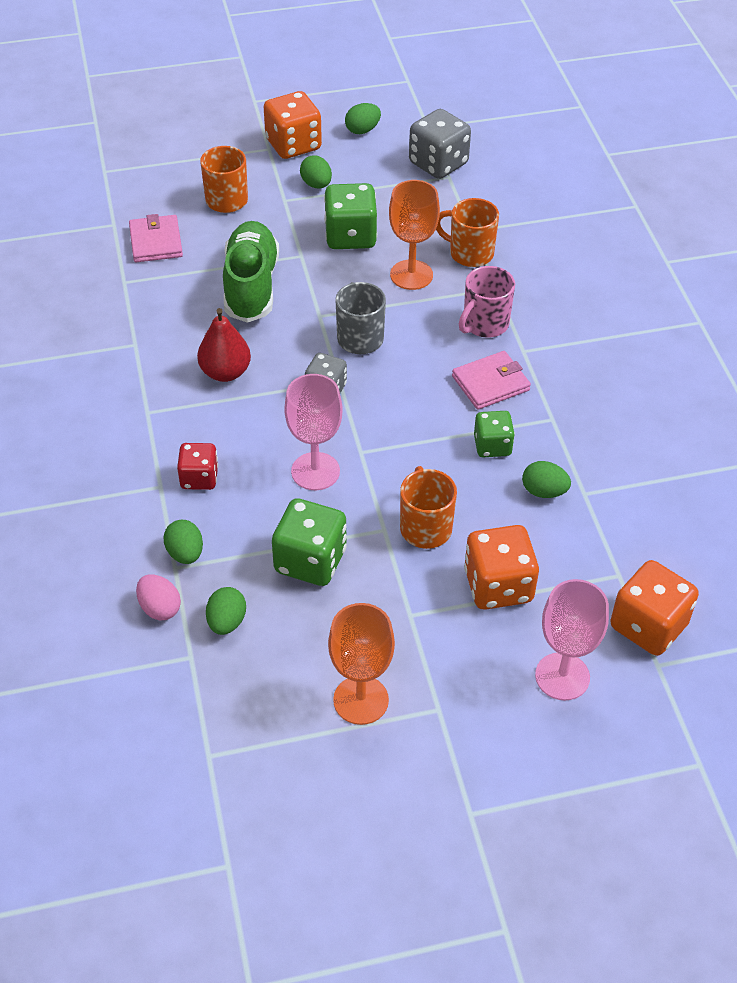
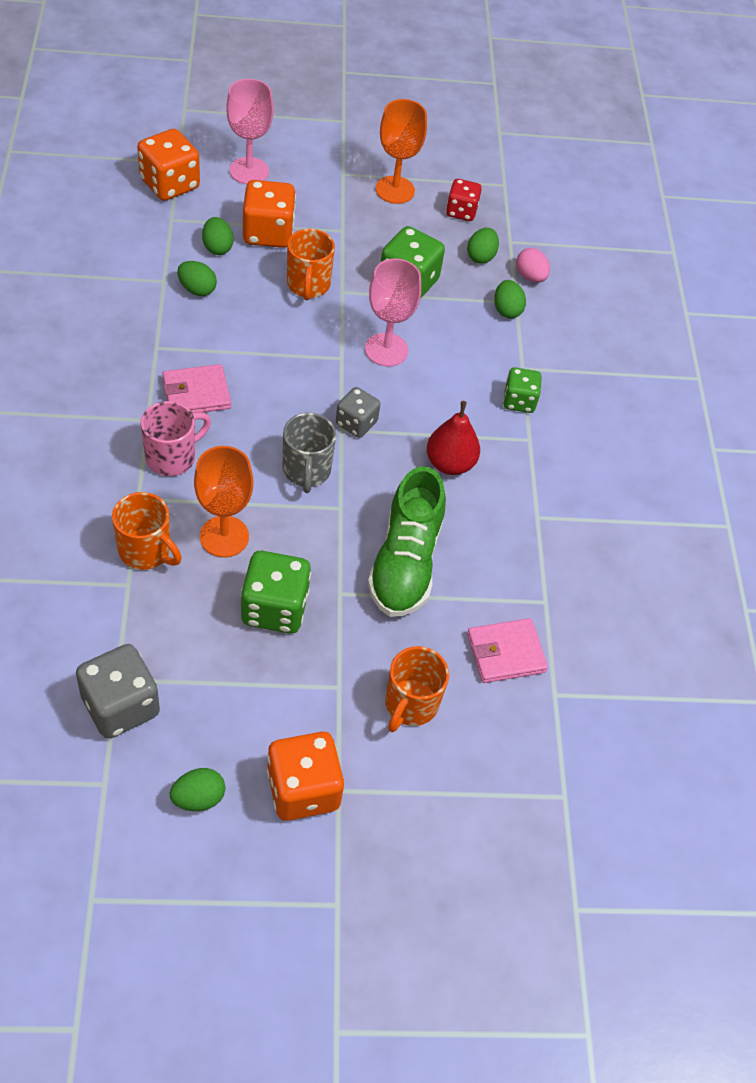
camera: 175 degrees left, 5 degrees up
(156, 242) = (505, 653): pink wallet -> pink wallet turned 75 degrees clockwise
(199, 478) = (488, 367): red dice -> red dice (461, 211)
(316, 184) = (292, 704): green egg -> green egg (217, 247)
(492, 446) = (222, 336): green dice -> green dice (519, 401)

